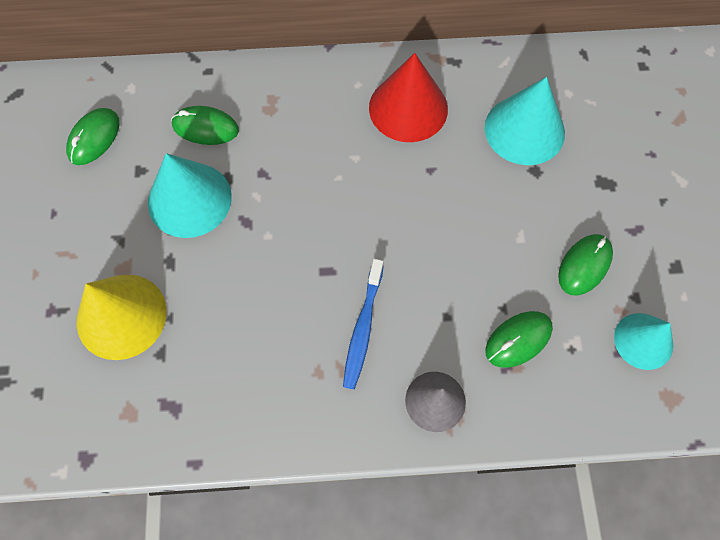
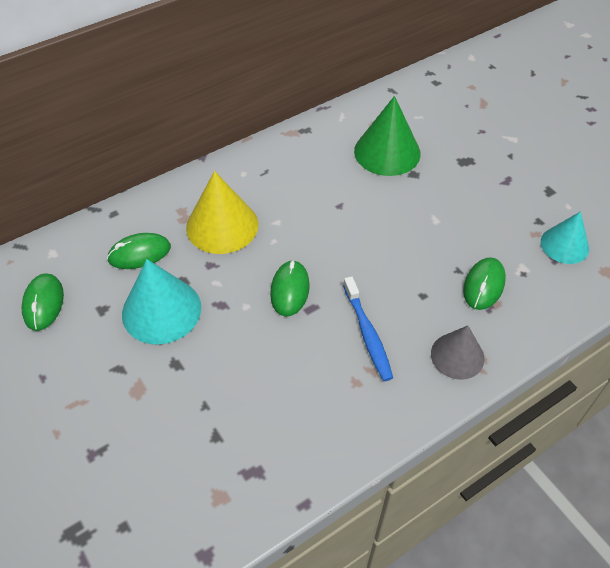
camera: 30 degrees left, 15 degrees down
(121, 316) = (161, 425): yellow cone -> yellow cone (222, 225)
(408, 108) = (293, 173): red cone -> none
(524, 130) = (387, 152): turquoise cone -> green cone
(584, 265) = (491, 217): green mouse -> green mouse (290, 290)

